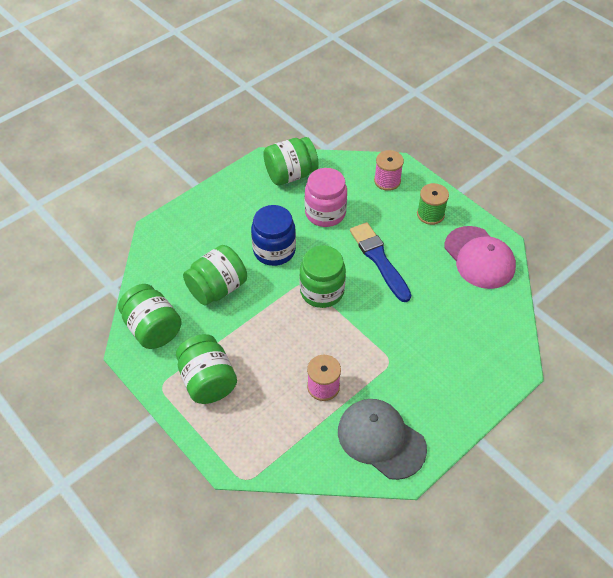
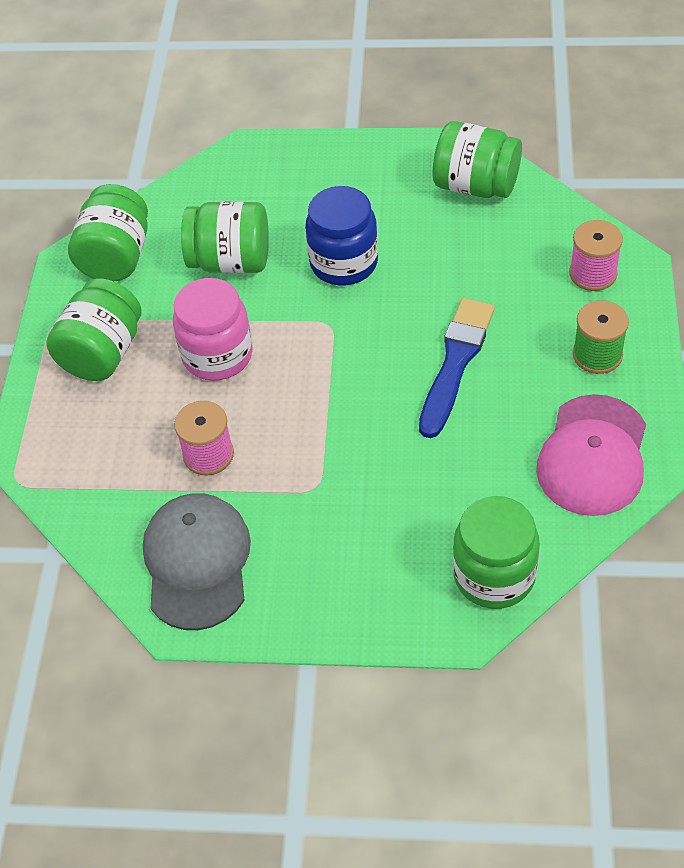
camera: 50 degrees right, 0 degrees up
(322, 291) = (340, 349): green jar -> green jar (494, 575)
(325, 213) = (460, 260): pink jar -> pink jar (217, 355)

